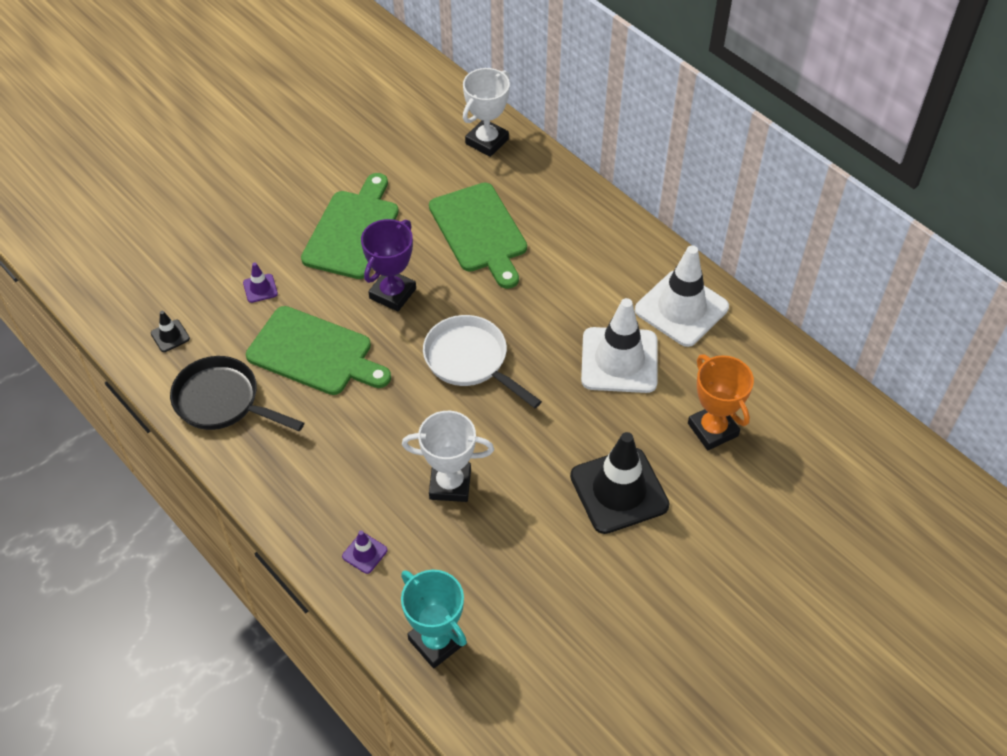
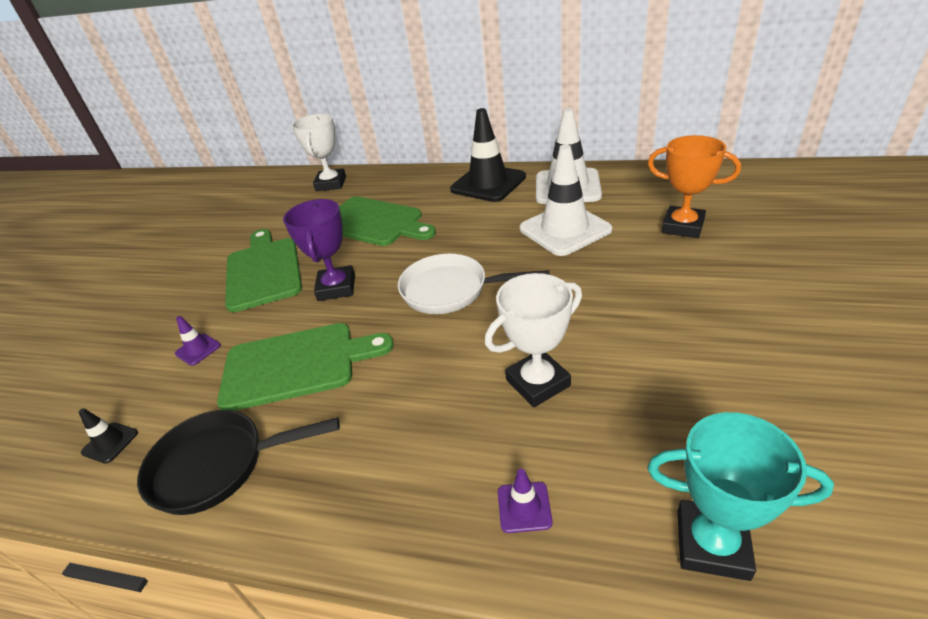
camera: 30 degrees left, 15 degrees down
(619, 491) = (679, 297): black traffic cone -> black traffic cone (488, 183)

